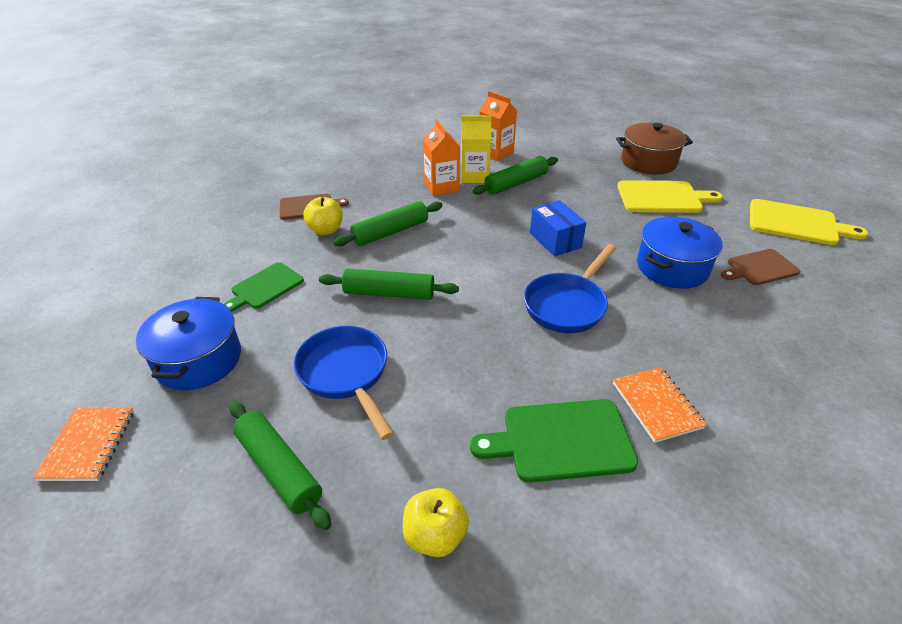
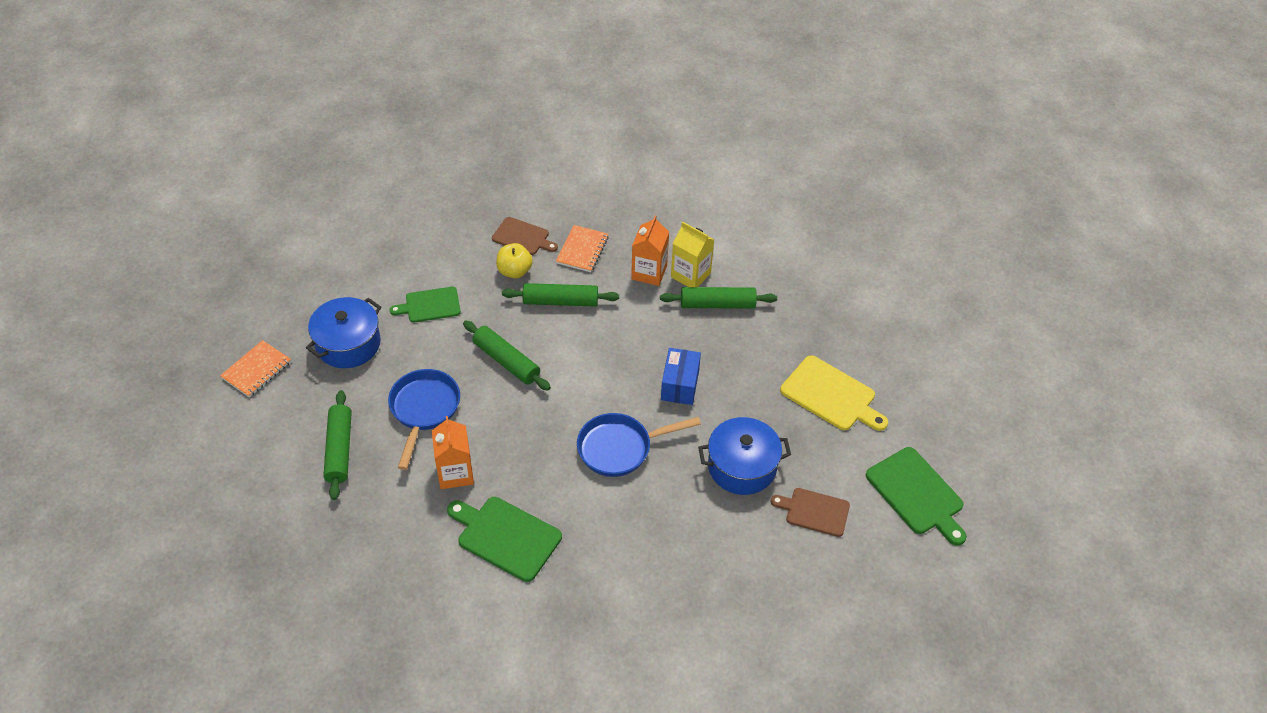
camera: 35 degrees right, 10 degrees up
(435, 536) = (385, 540): yellow apple -> none
(495, 153) = (741, 255): orange carton -> orange carton (455, 473)
(648, 162) = (876, 347): brown pot -> none
(656, 405) = (589, 556): orange notebook -> orange notebook (582, 250)
(797, 223) = (917, 494): yellow cutting board -> green cutting board

